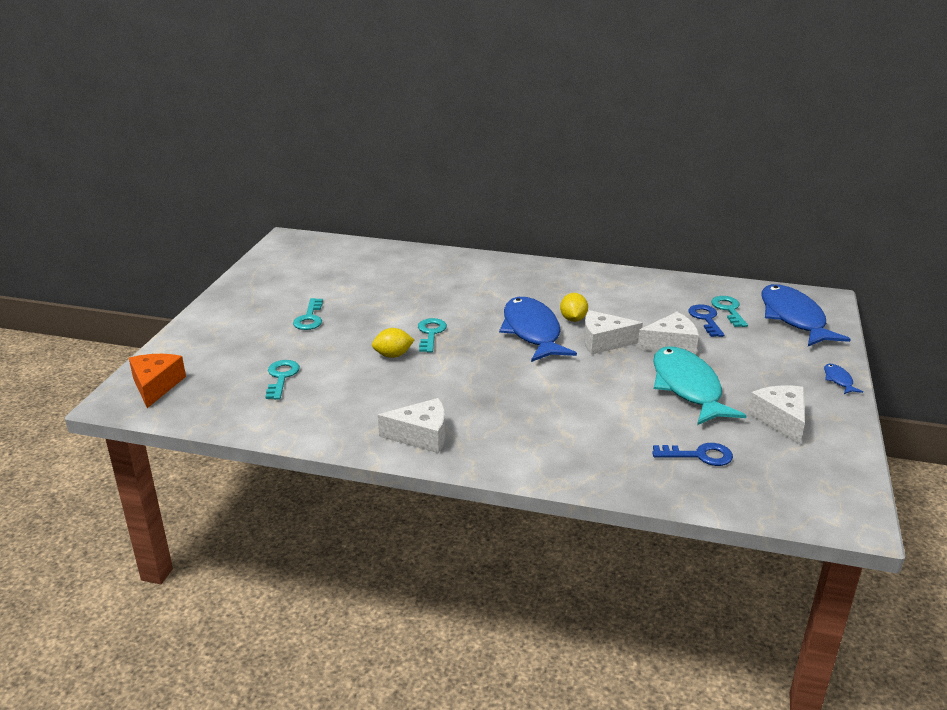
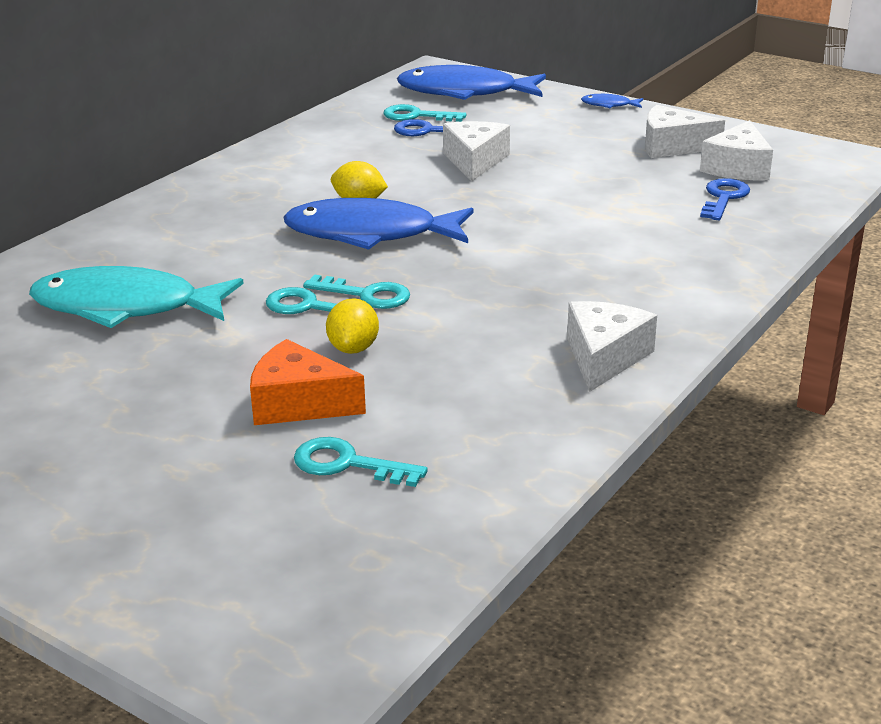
camera: 70 degrees left, 0 degrees up
(156, 386) = (271, 626): orange cheese -> orange cheese (298, 403)
(309, 318) = (148, 412): turquoise key -> turquoise key (366, 295)
(604, 342) = (437, 196): white cheese -> white cheese (737, 168)
(687, 387) = (579, 174): turquoise fish -> turquoise fish (125, 307)

